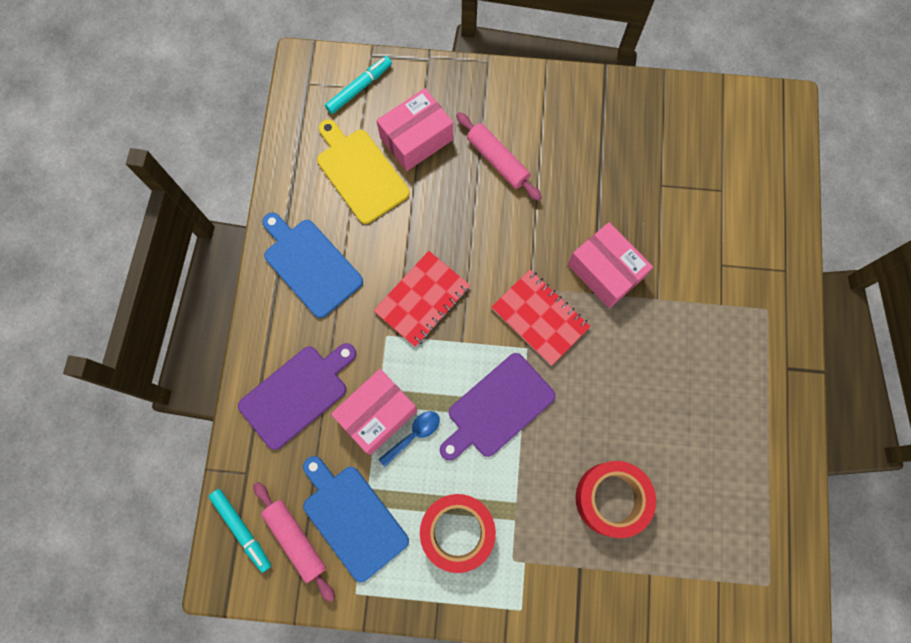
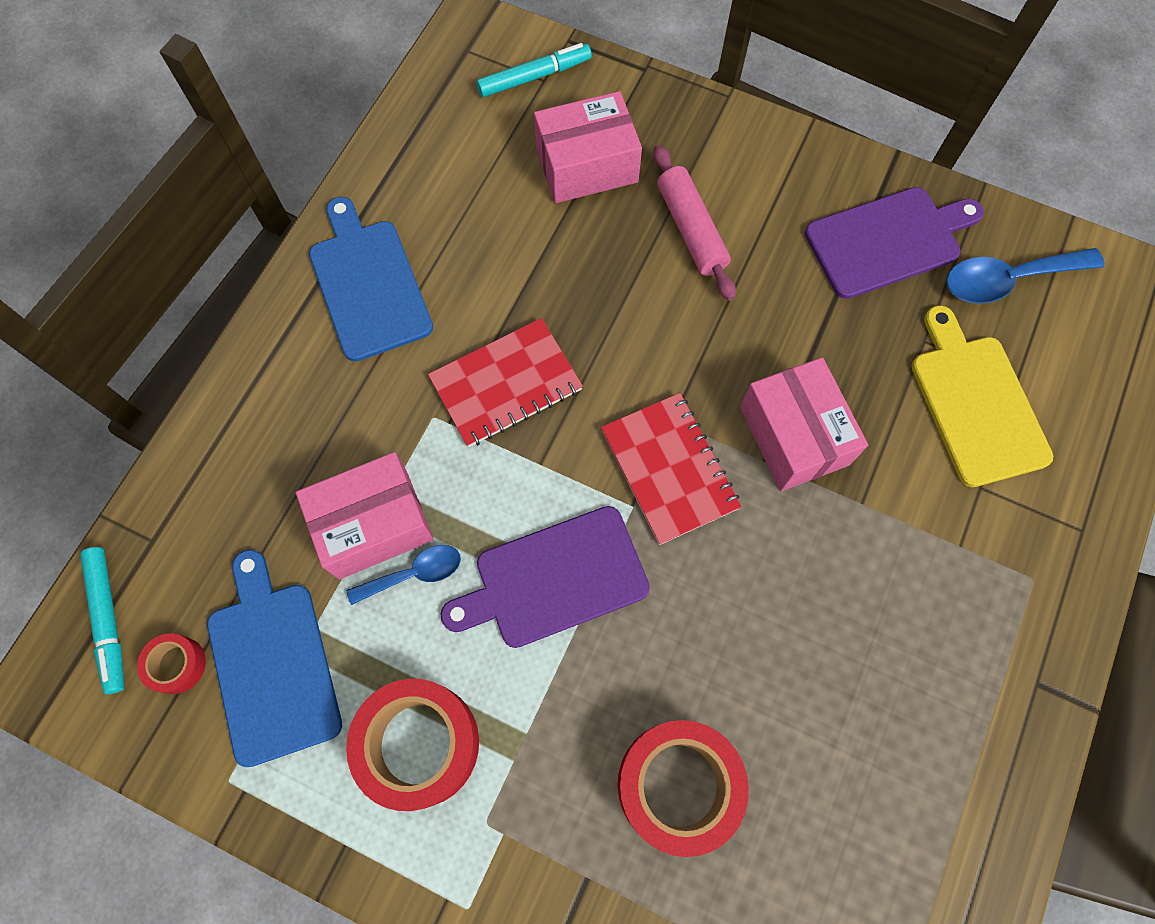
camera: 20 degrees right, 5 degrees down
(295, 540) = (177, 665): pink rolling pin -> red tape
(297, 394) = (273, 454): purple cutting board -> purple cutting board (888, 241)
(360, 172) = (490, 185): yellow cutting board -> yellow cutting board (976, 403)
(697, 129) = (1008, 279): none -> blue spoon

